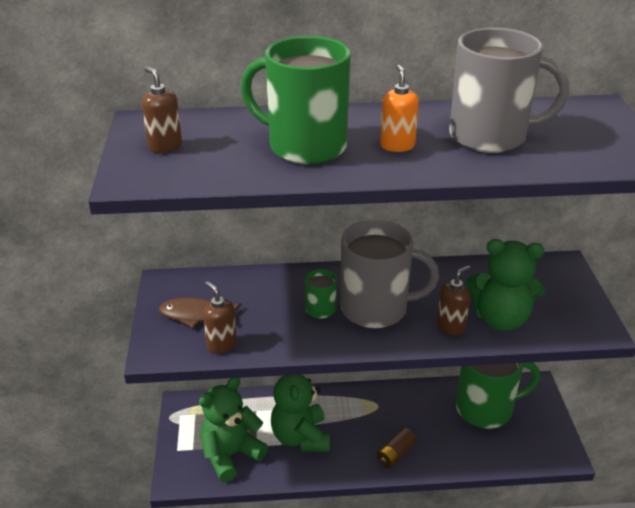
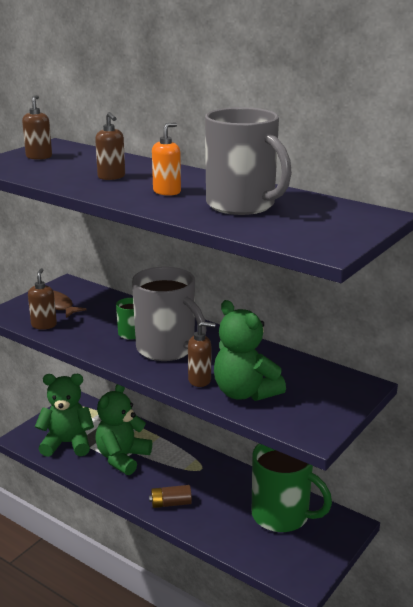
camera: 40 degrees right, 10 degrees down
(305, 146) = (111, 177): green mug -> brown soap dispenser

